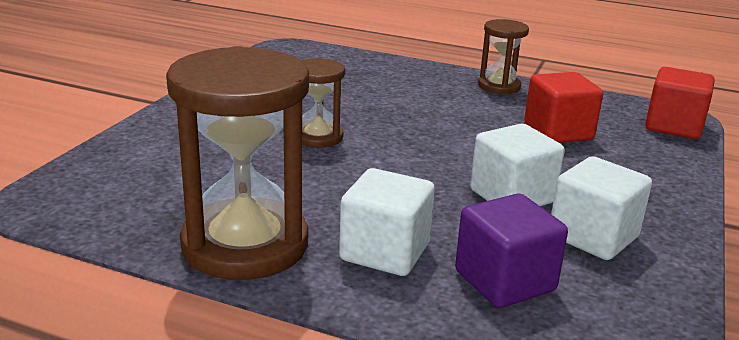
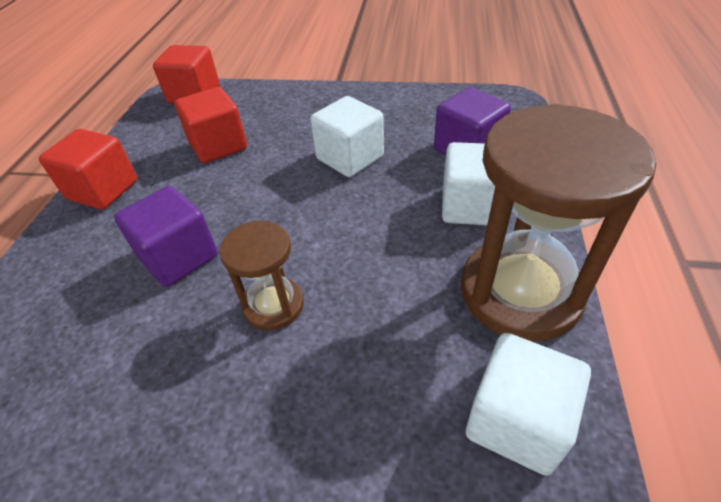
camera: 100 degrees left, 20 degrees up
(395, 109) = (178, 257): none -> purple cube
(499, 86) = (103, 190): brown hourglass -> red cube
(593, 236) = (389, 121): white cube -> white cube (516, 421)

